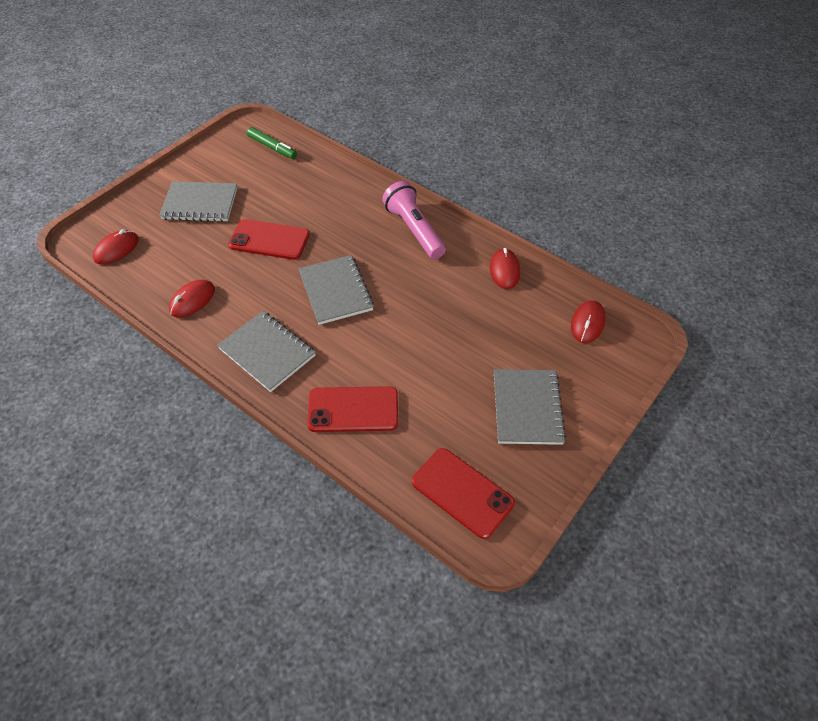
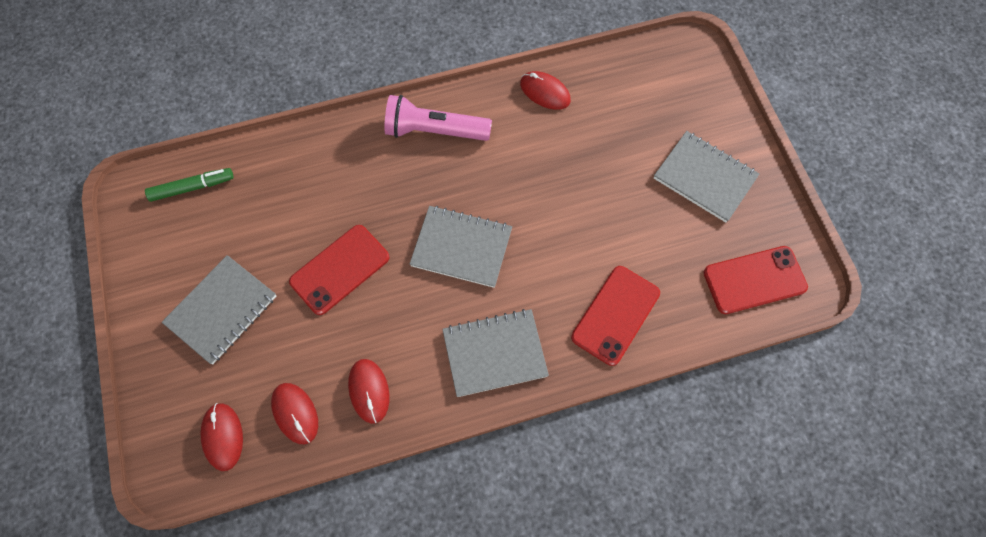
camera: 55 degrees left, 15 degrees up
(587, 323) = (650, 73): red mouse -> red mouse (295, 413)

